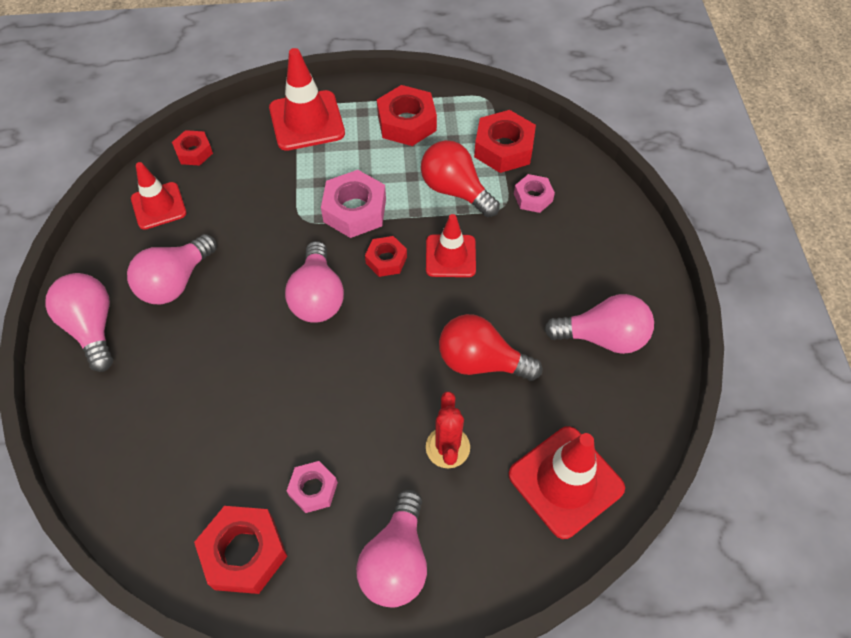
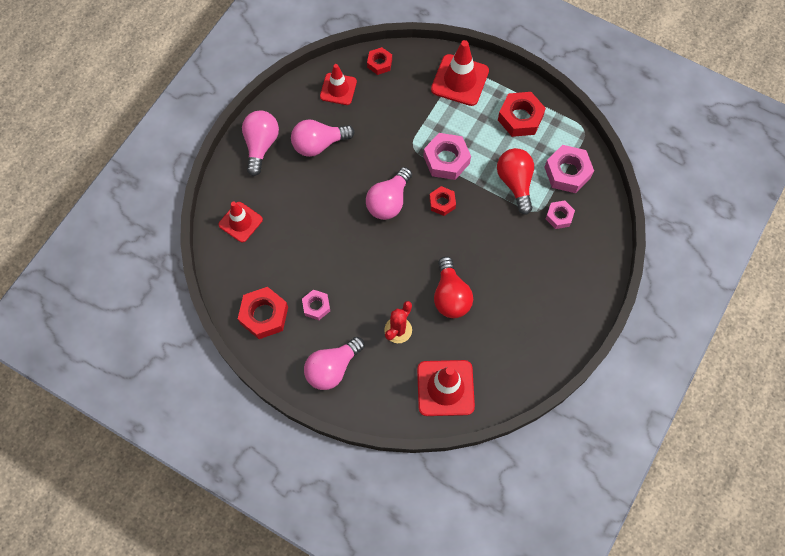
camera: 35 degrees right, 10 degrees up
(450, 256) = (480, 223): red traffic cone -> red traffic cone (240, 222)
(481, 361) = (450, 296): red light bulb -> red light bulb turned 150 degrees counterclockwise
(503, 148) = (567, 172): red nut -> pink nut
(603, 337) = (529, 327): pink light bulb -> none

